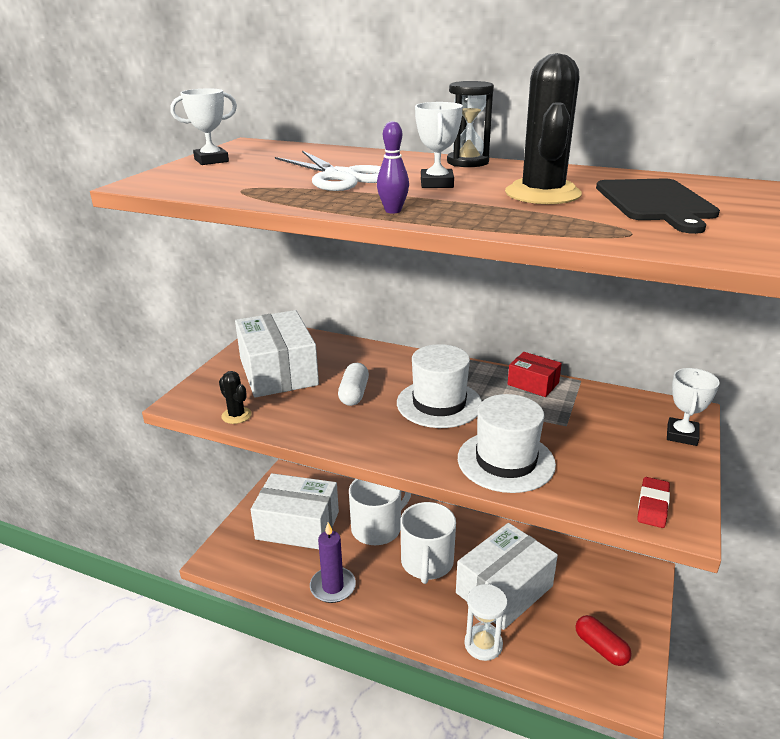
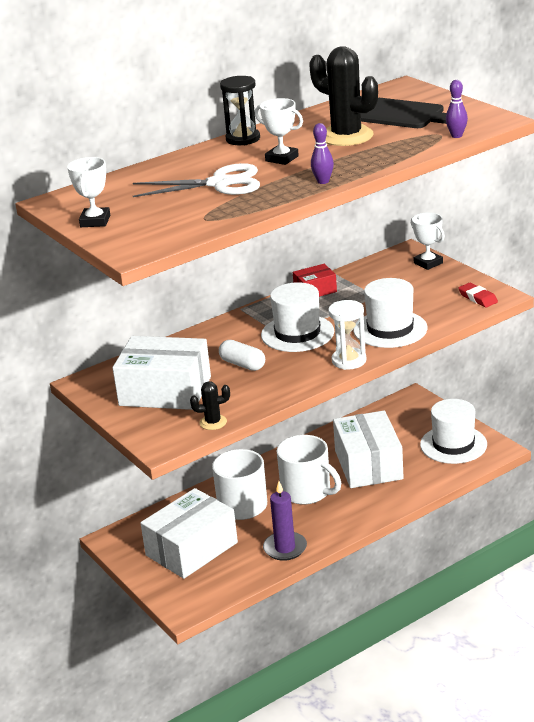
camera: 55 degrees left, 0 degrees up
(483, 644) = (407, 493): white hourglass -> white hourglass (349, 361)
(601, 648) = (453, 444): red capsule -> white hat
(644, 242) = (456, 136): none -> purple bowling pin

